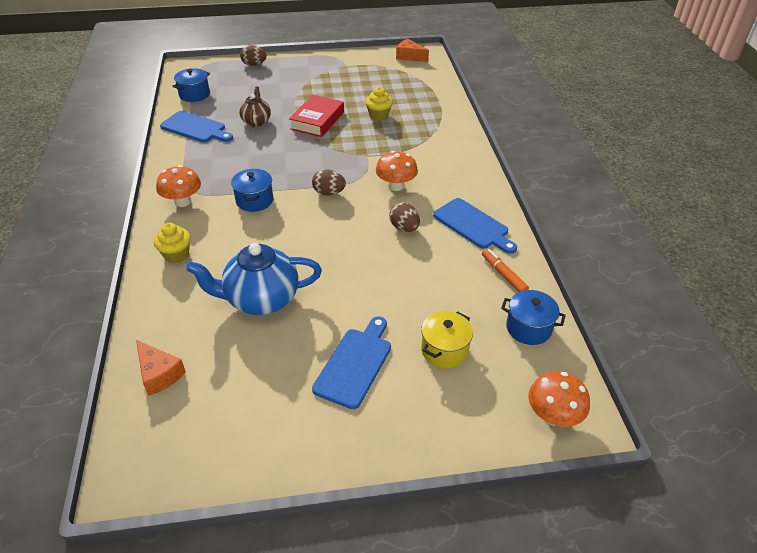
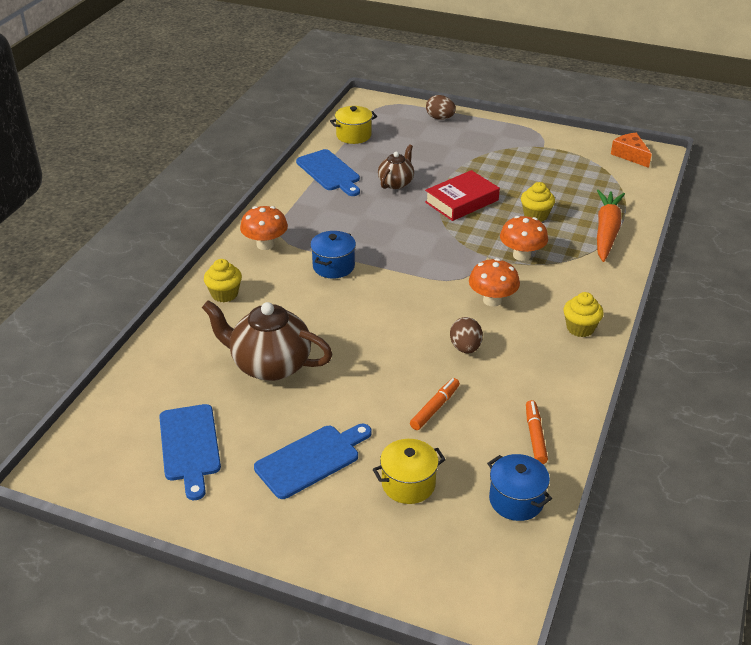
camera: 30 degrees right, 5 degrees down
(159, 374) = (138, 396): orange cheese -> none
(194, 95) = (353, 135): blue pot -> yellow pot
(261, 299) = (270, 365): blue teapot -> brown teapot
(329, 193) = (414, 283): brown egg -> none
(418, 282) = (435, 408): none -> orange marker
(435, 112) = (606, 231): none -> orange carrot
(471, 185) = (580, 328): none -> yellow cupcake
(473, 225) = (545, 372): blue cutting board -> blue cutting board (190, 446)
(553, 415) = (468, 593): orange mushroom -> orange mushroom (521, 255)

